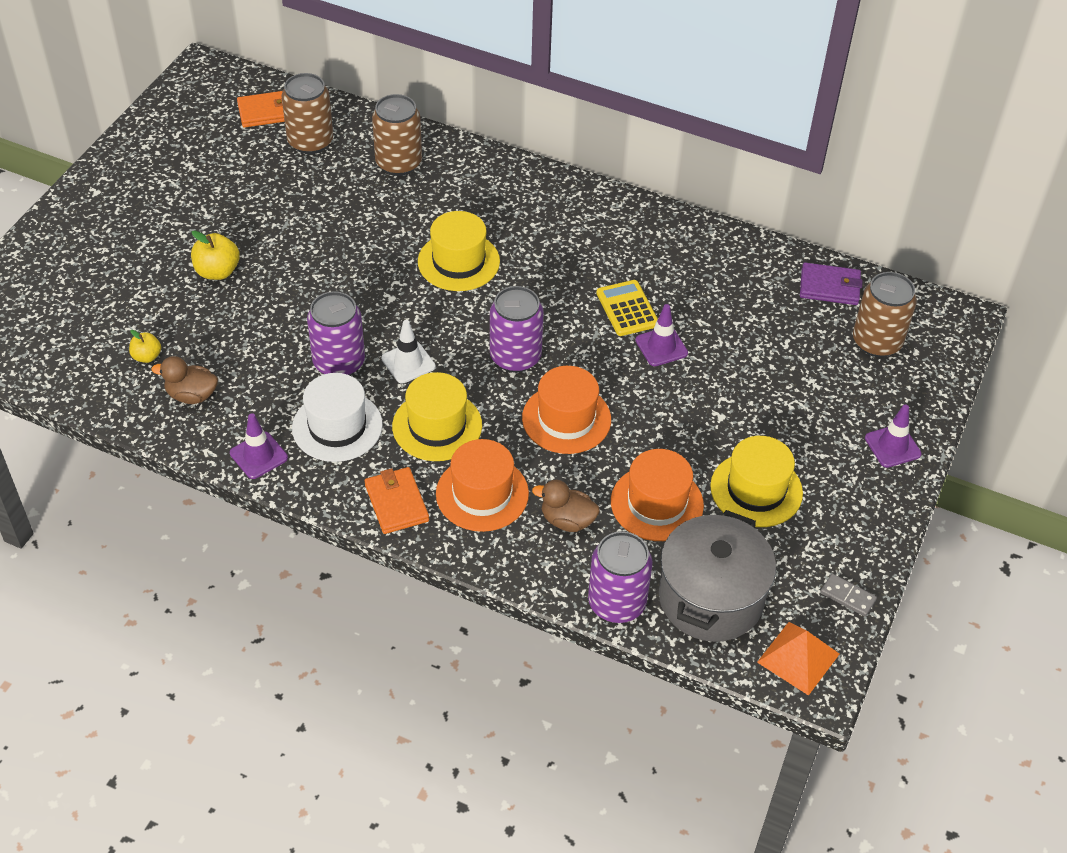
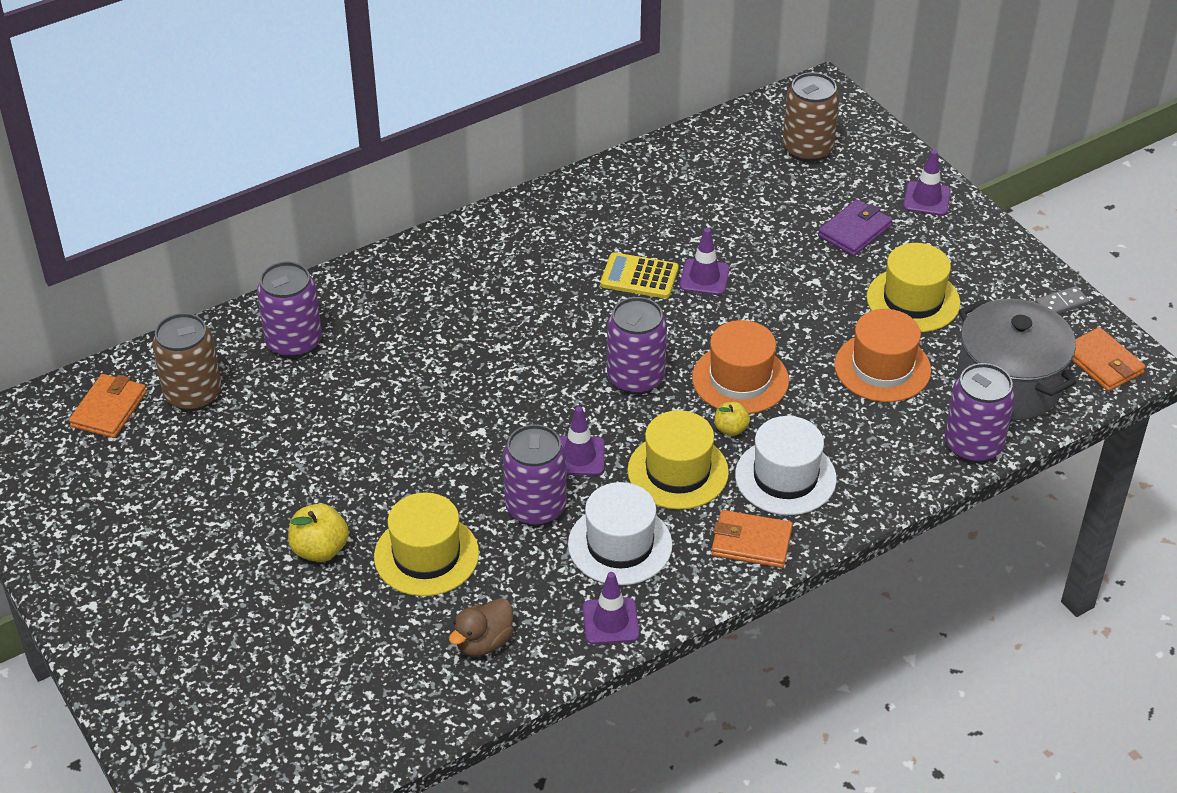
camera: 55 degrees left, 5 degrees down
(147, 356) = (395, 658): yellow apple -> yellow apple (731, 429)
(398, 163) = (294, 342): brown can -> purple can
(408, 362) = (579, 456): white traffic cone -> purple traffic cone
(458, 261) = (475, 361): yellow hat -> yellow hat (426, 555)
(482, 493) = (785, 477): orange hat -> white hat
(567, 520) = (859, 434): brown duck -> none
(798, 658) = (1103, 363): orange pyramid -> orange wallet
(829, 287) = (722, 143): purple wallet -> purple wallet (854, 231)

